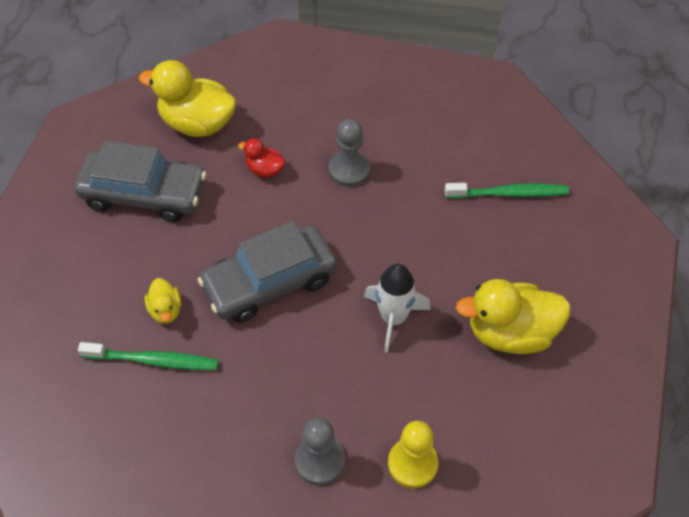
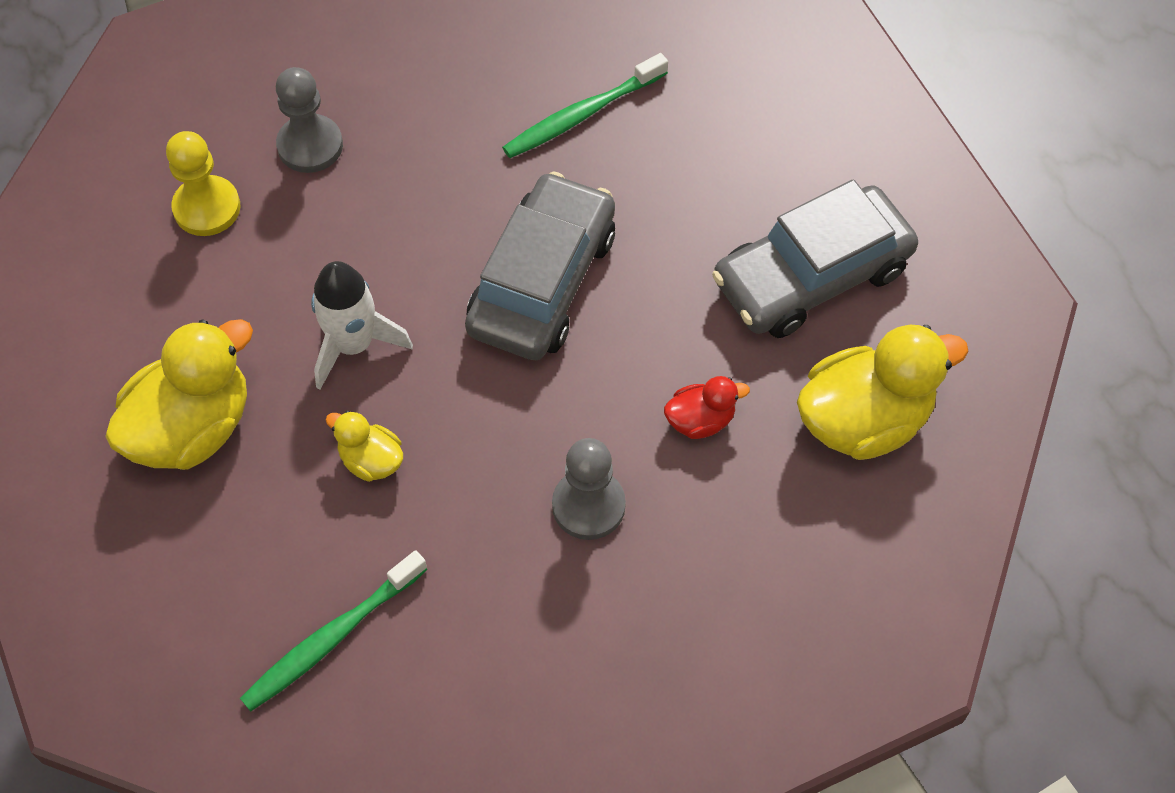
camera: 140 degrees right, 5 degrees up
(165, 310) = (627, 169): yellow duck -> yellow duck (371, 460)

